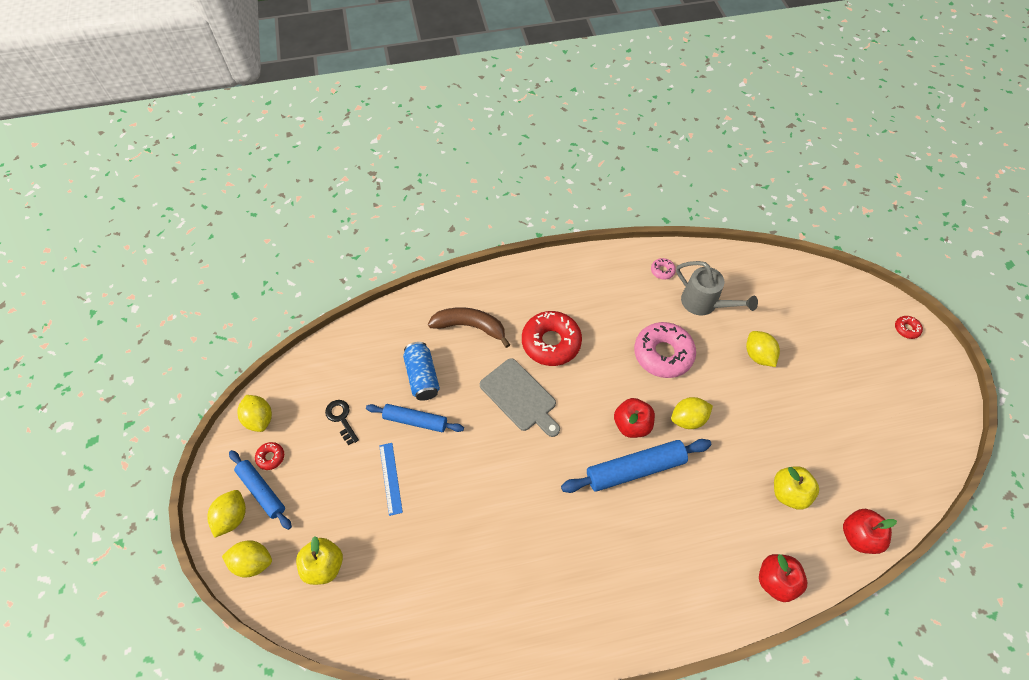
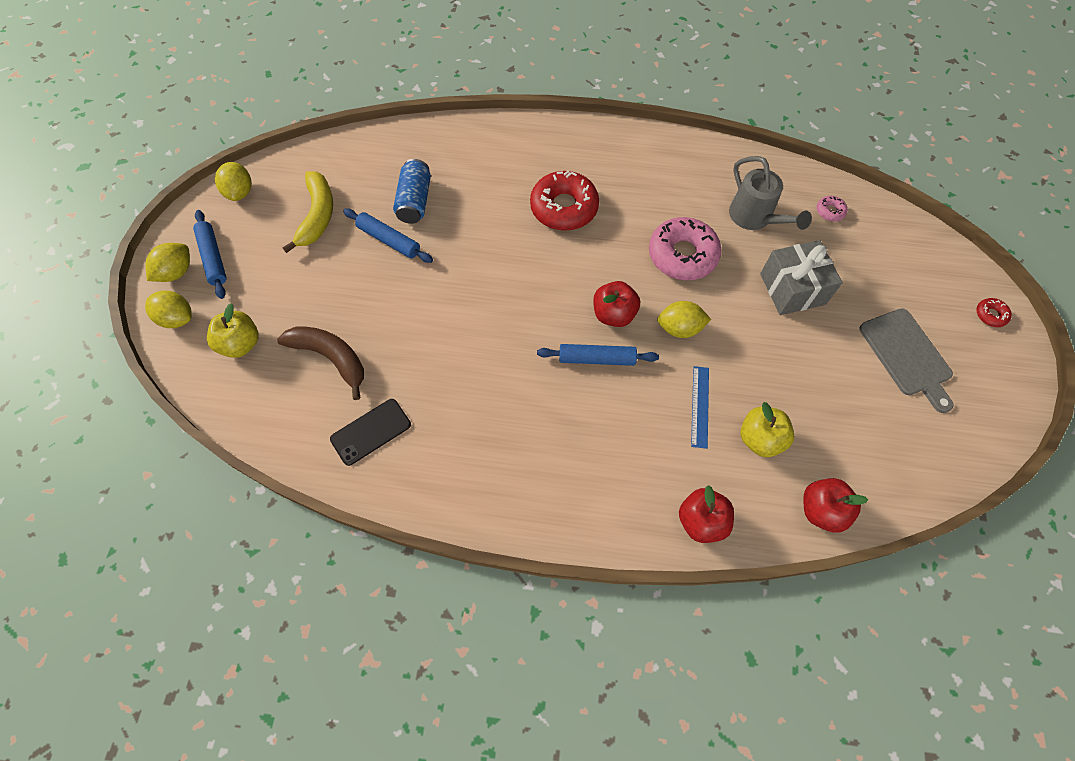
camera: 20 degrees right, 5 degrees up
(271, 457) = (235, 230): red donut -> none
(341, 418) = (317, 216): black key -> yellow banana
(390, 478) = (340, 286): blue ruler -> blue ruler (700, 406)
(470, 327) = (485, 168): brown banana -> brown banana (330, 358)
(476, 605) = (371, 432): none -> black phone
(520, 397) = (506, 250): grey cutting board -> grey cutting board (907, 355)
(635, 469) = (596, 358): blue rolling pin -> blue rolling pin, size x0.66
(662, 271) = (722, 171): pink donut -> pink donut (830, 211)
(758, 355) = (792, 289): yellow lemon -> grey gift

